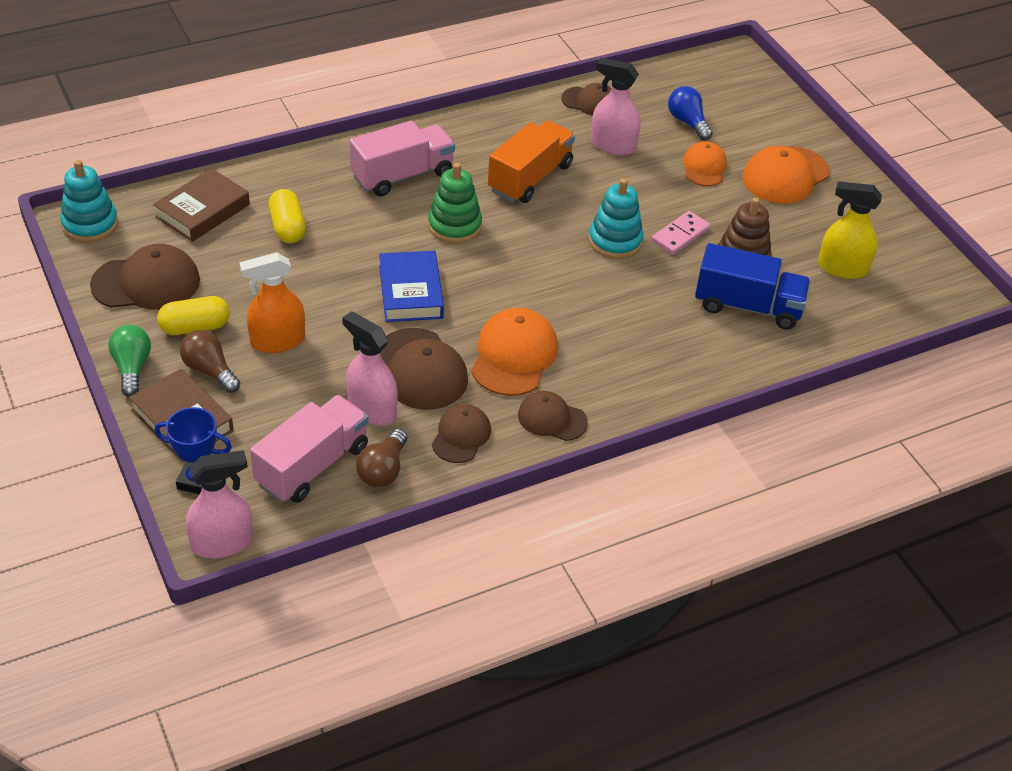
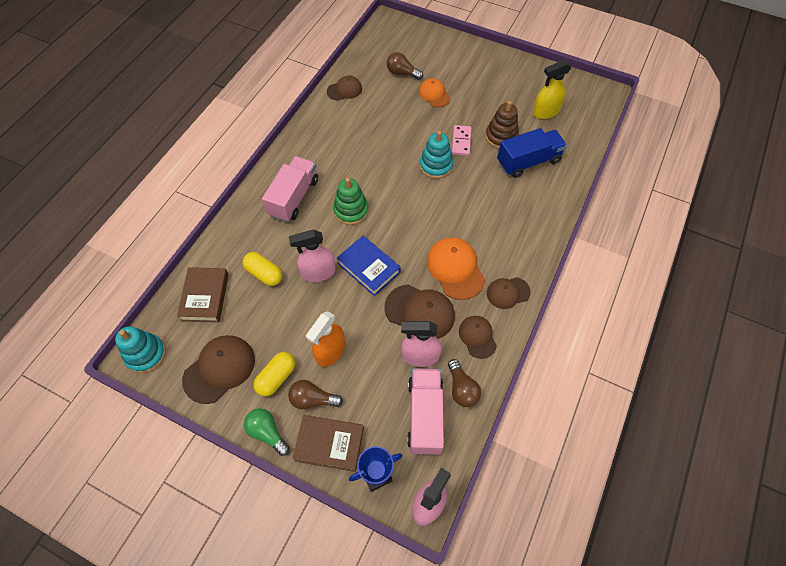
camera: 35 degrees left, 15 degrees up
(530, 178) = (360, 155): orange truck -> none
(612, 145) = (380, 109): pink spray bottle -> pink spray bottle (318, 272)
(687, 122) = (402, 73): blue light bulb -> brown light bulb
(785, 175) = (473, 76): orange cap -> none

